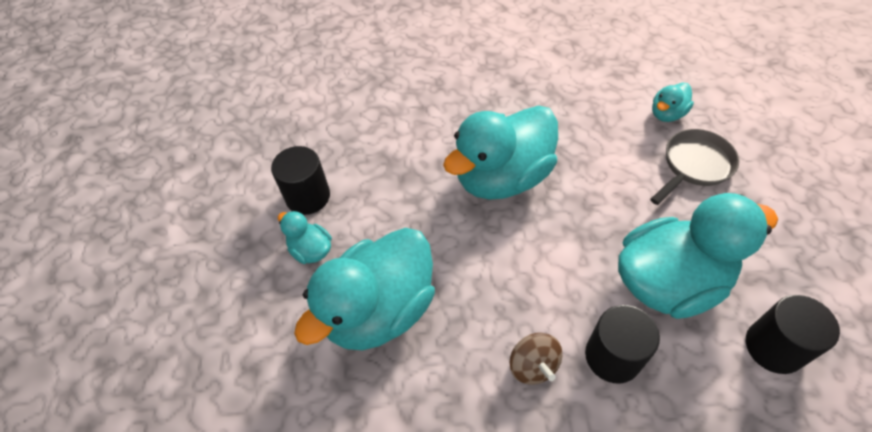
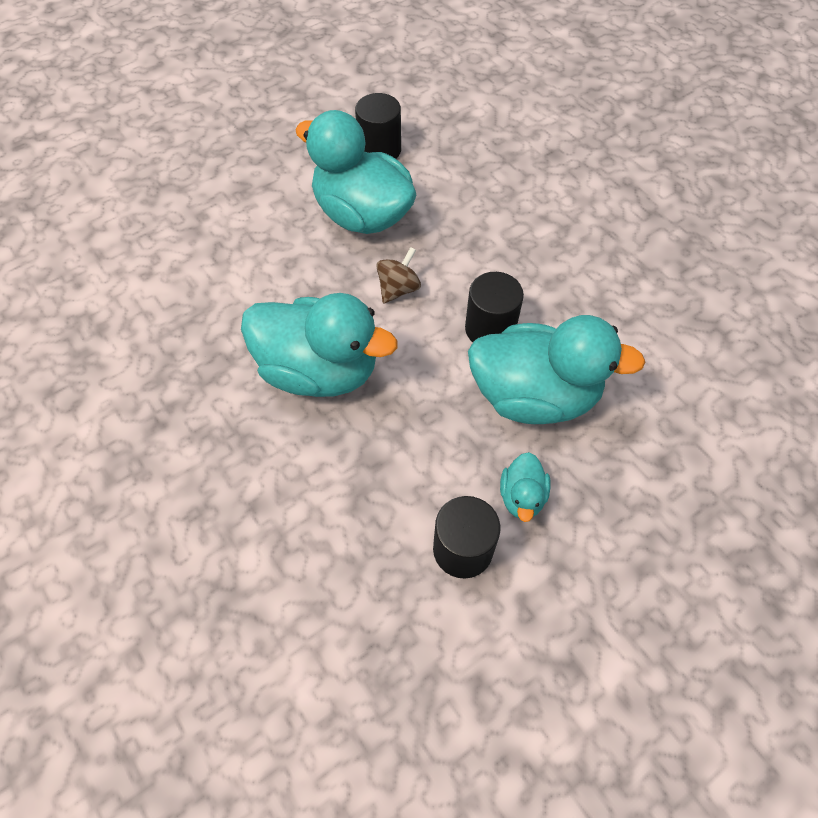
camera: 125 degrees left, 5 degrees up
(533, 366) = (497, 270): brown spinning top -> brown spinning top (398, 289)
(612, 356) = (452, 228): black cylinder -> black cylinder (490, 329)
(667, 114) = (151, 267): turquoise duck -> none
(694, 166) = (217, 230): grey pan -> none

